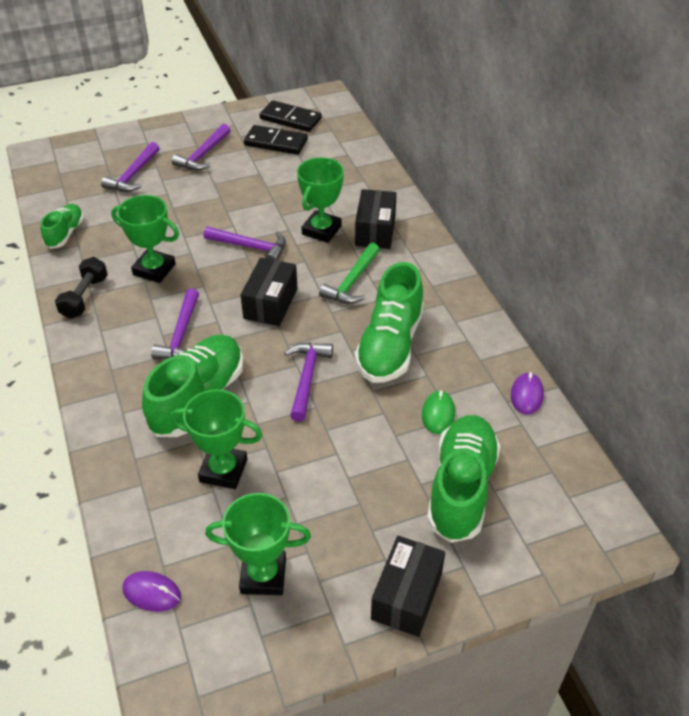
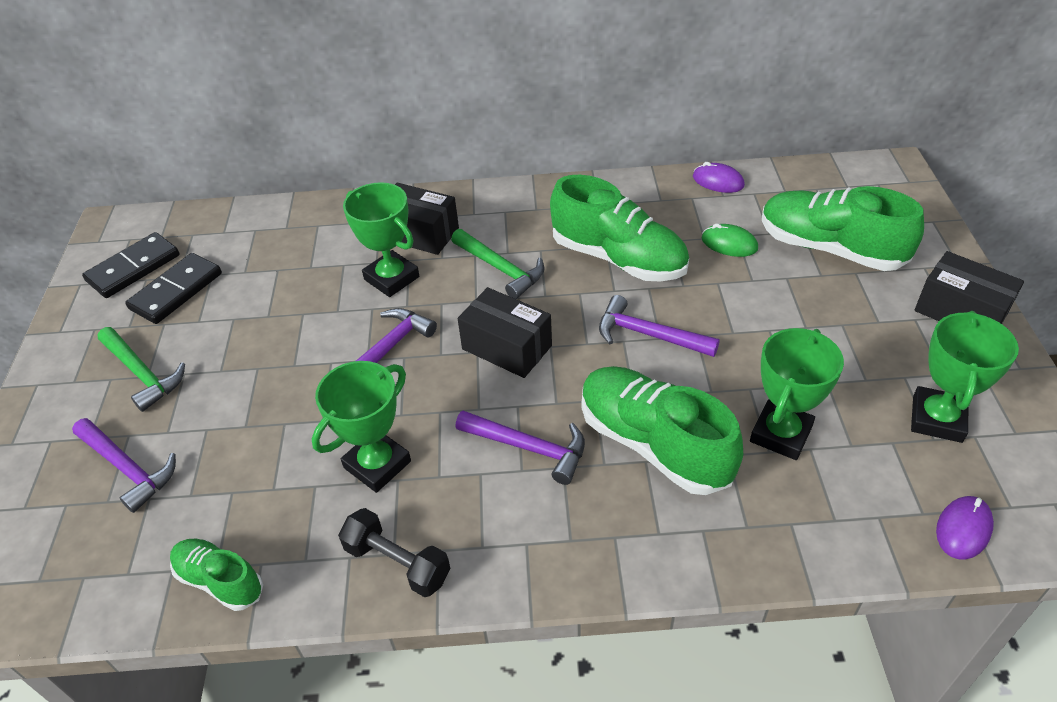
camera: 70 degrees left, 0 degrees up
(203, 155) = (142, 374): purple hammer -> green hammer

